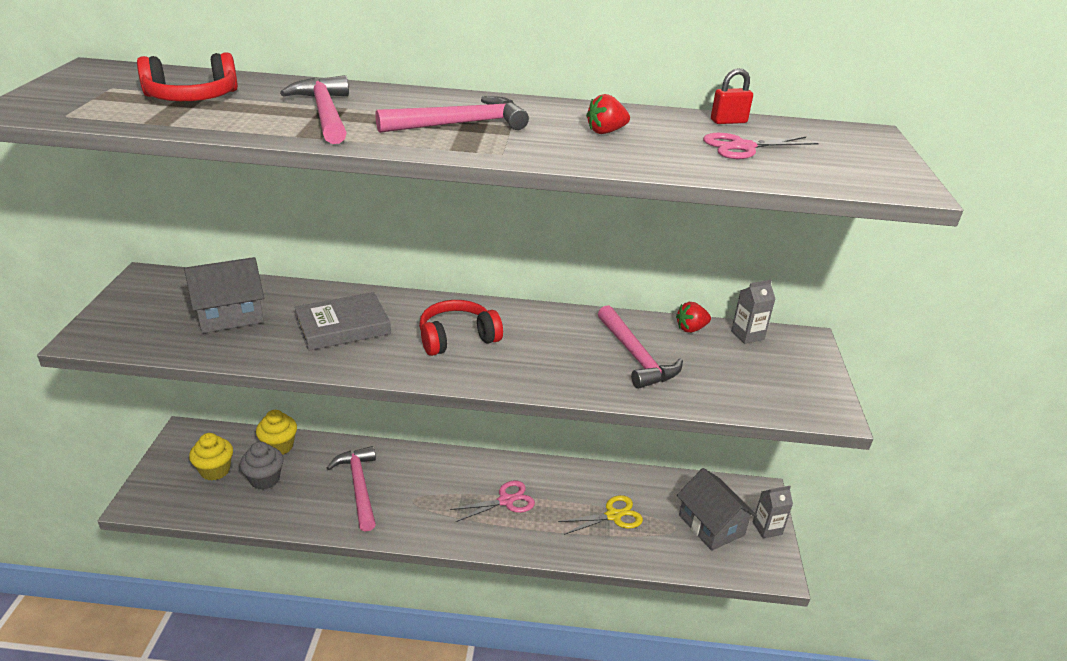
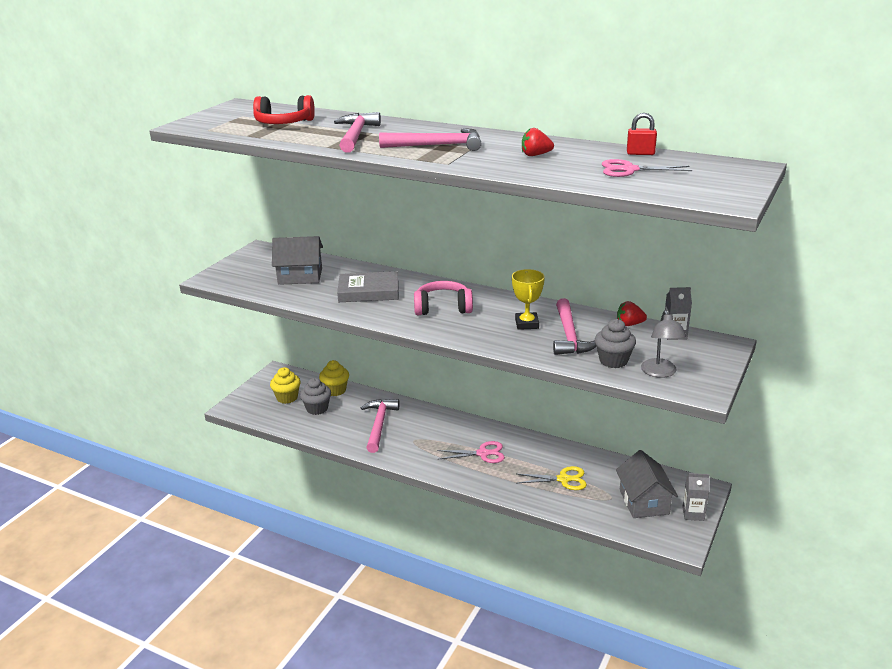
camera: 25 degrees right, 5 degrees down
(457, 338) = (443, 308): red headphones -> pink headphones
(575, 347) = (527, 324): none -> yellow trophy
(708, 385) = (613, 361): none -> grey cupcake
(769, 393) = (660, 373): none -> grey lamp

